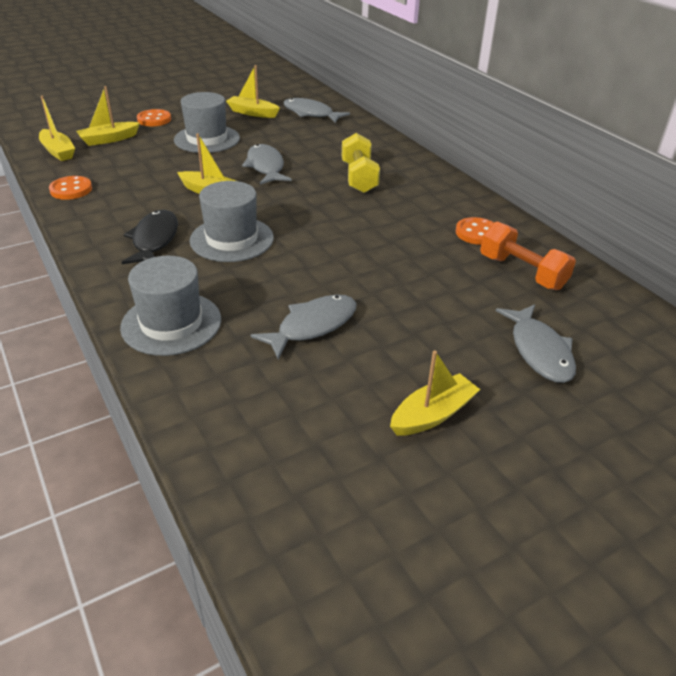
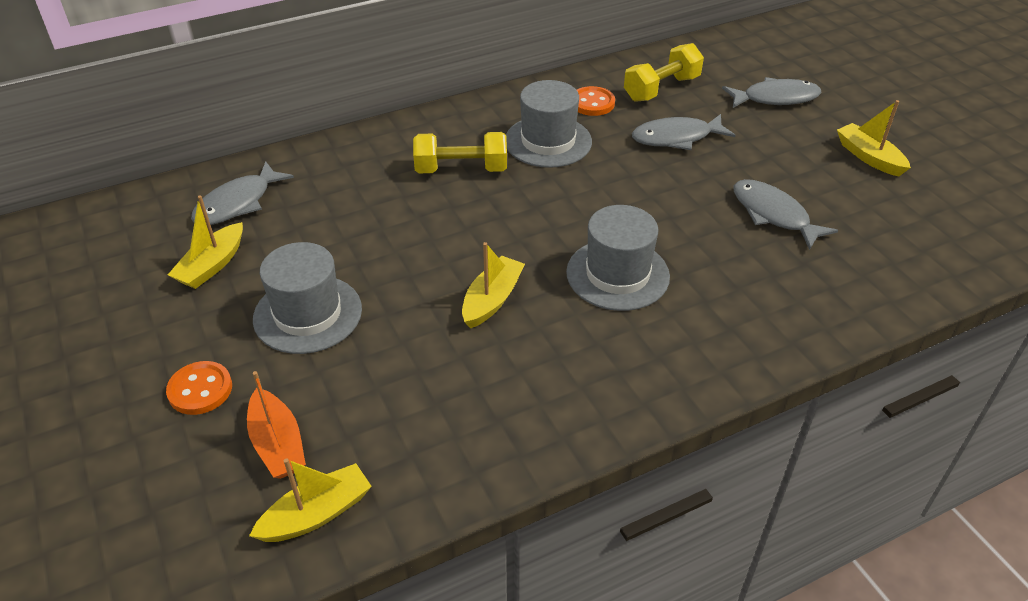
camera: 85 degrees left, 5 degrees up
(71, 189) = (475, 463): orange button -> none
(109, 139) = (278, 444): yellow boat -> orange boat
(154, 240) = (624, 344): black fish -> none
(171, 323) = (794, 313): grey hat -> grey hat (548, 141)
(266, 167) = (419, 248): grey fish -> grey fish (676, 138)
(522, 272) = (661, 89): orange dumbbell -> yellow dumbbell

